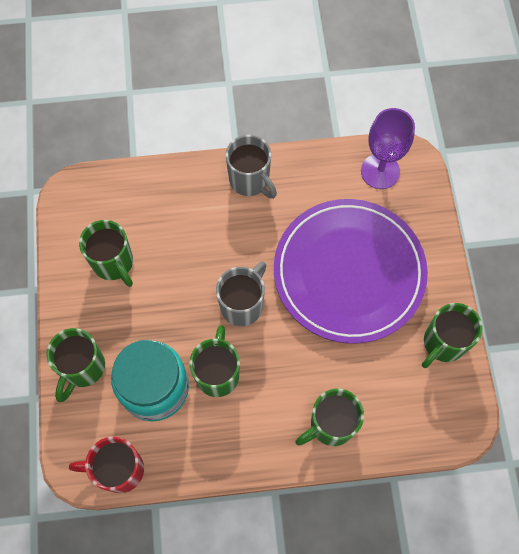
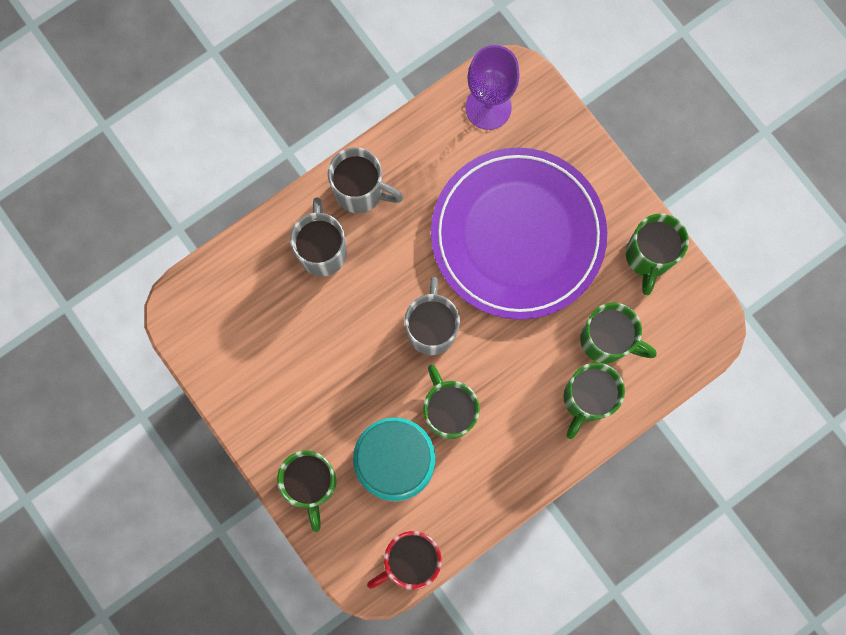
camera: 30 degrees left, 10 degrees up
(114, 263) = (274, 360): green mug -> green mug (606, 341)
(197, 206) = (322, 250): none -> grey mug

